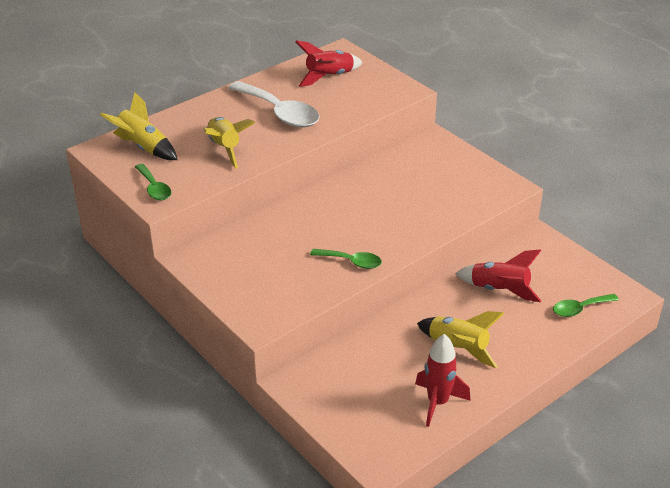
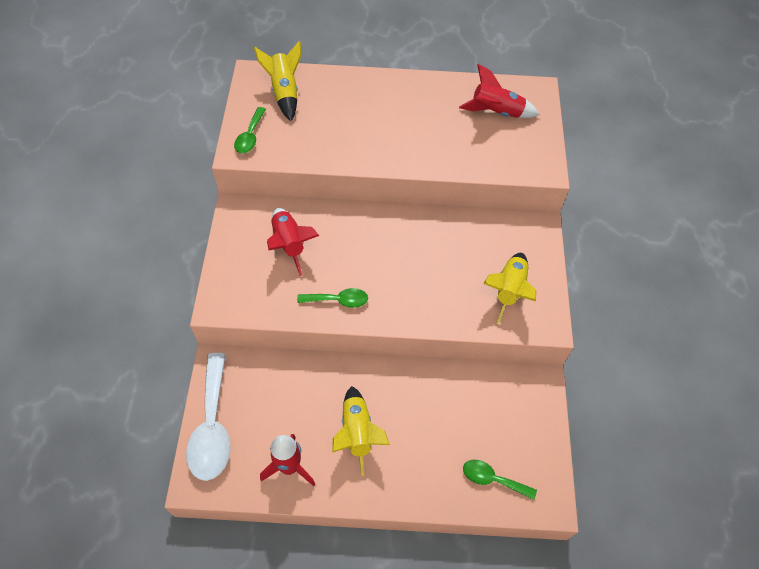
camera: 40 degrees right, 20 degrees up
(225, 148) = (337, 132): yellow rocket -> yellow rocket (508, 291)
(279, 113) = (416, 124): white spoon -> white spoon (212, 426)
(351, 262) = (338, 300): green spoon -> green spoon turned 60 degrees counterclockwise
(499, 290) = (449, 407): red rocket -> red rocket (289, 244)

